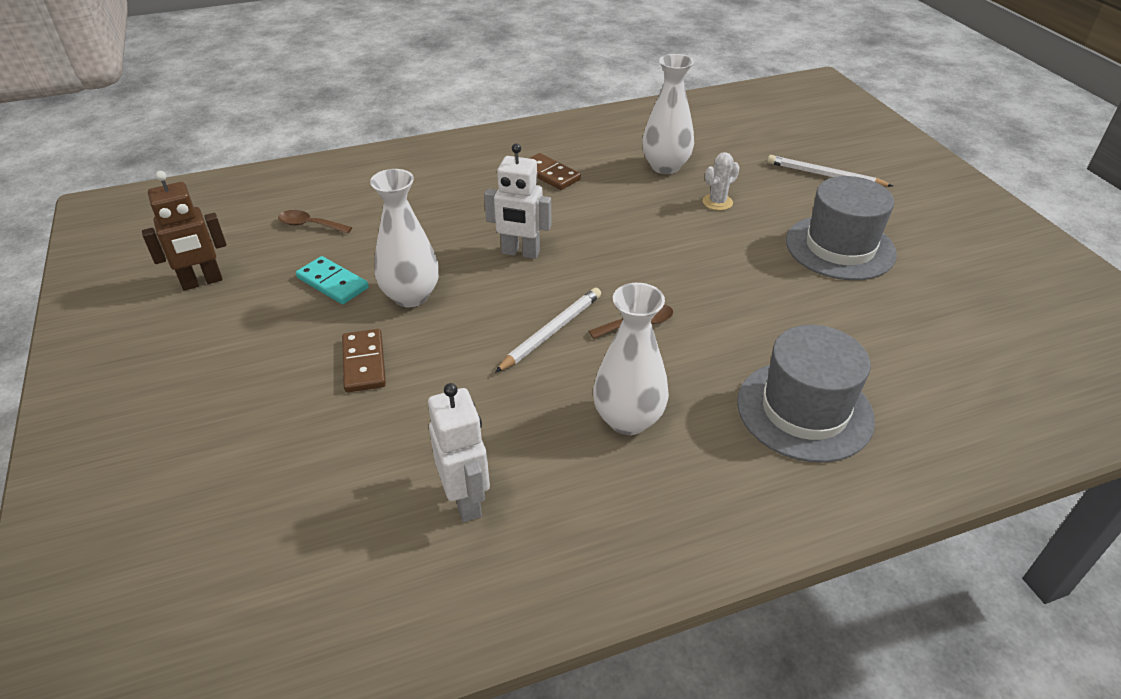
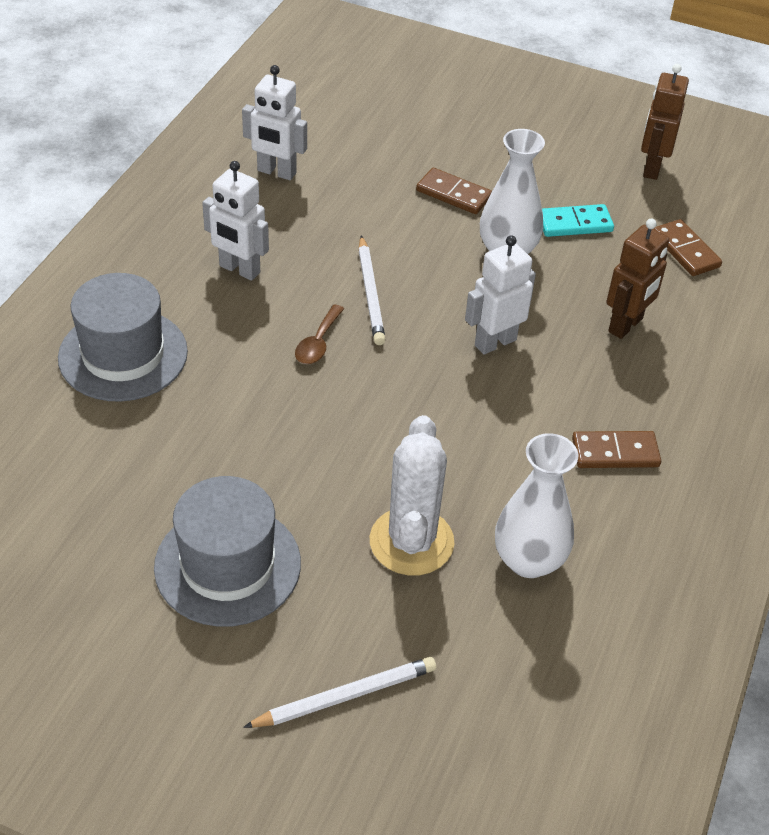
camera: 130 degrees right, 5 degrees up
(309, 225) = (685, 250): brown spoon -> brown domino
(429, 214) = (626, 325): none -> brown robot
(628, 419) = (239, 269): white vase -> white robot
(717, 202) = (411, 542): white cactus -> white cactus, size x1.96

